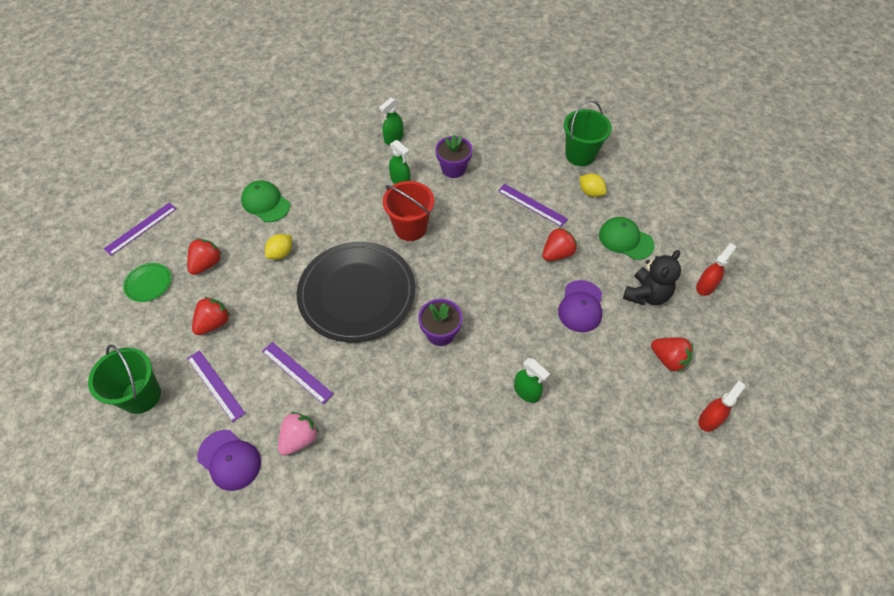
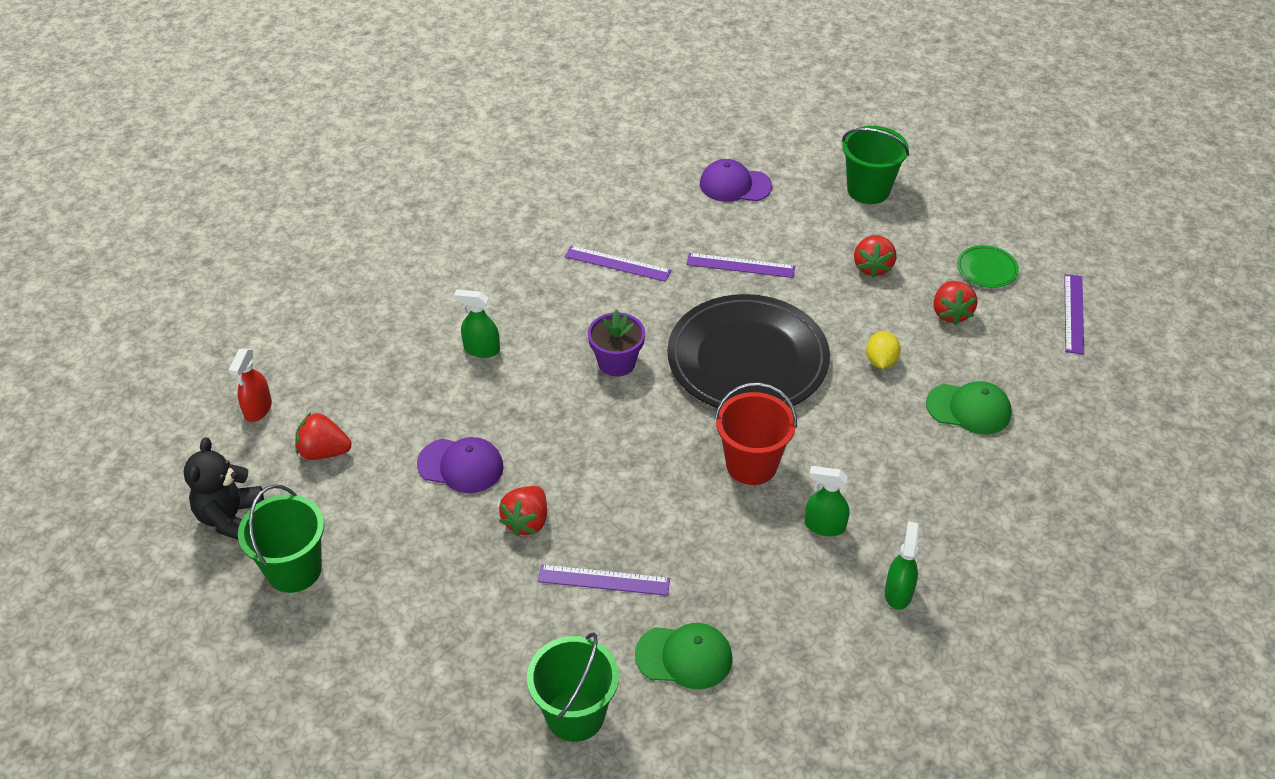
camera: 150 degrees right, 10 degrees down
(215, 385) = (809, 224): purple ruler -> purple ruler (617, 264)
(299, 439) = (686, 222): pink strawberry -> none
(453, 169) = (763, 584): purple flower pot -> none
(581, 306) = (461, 465): purple cap -> purple cap turned 120 degrees clockwise
(590, 192) = (523, 646): yellow lemon -> none
(625, 240) = (435, 588): green cap -> green cap (684, 657)
(646, 294) = (377, 520): black teddy bear -> black teddy bear (230, 518)
(705, 286) = (294, 570): red spray bottle -> green bucket

